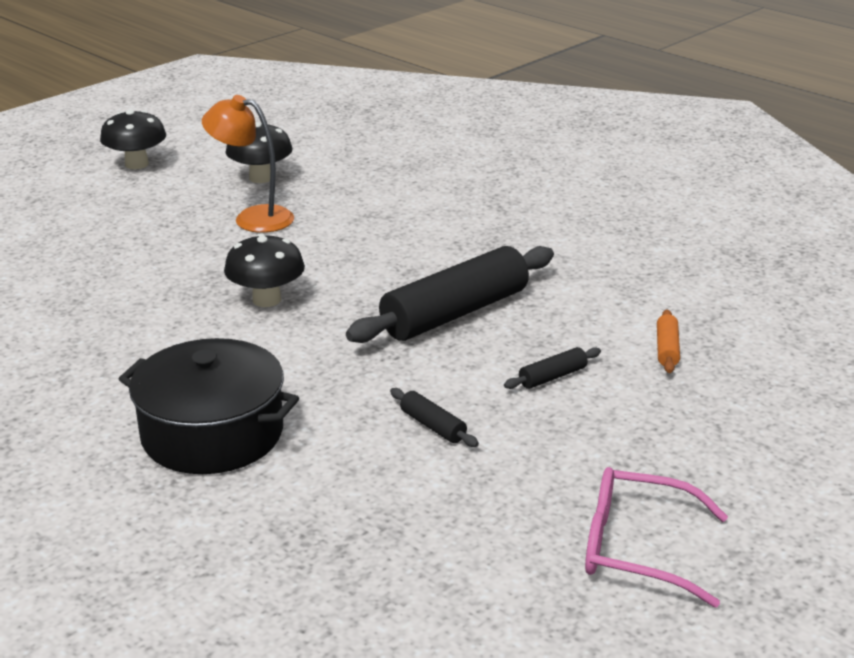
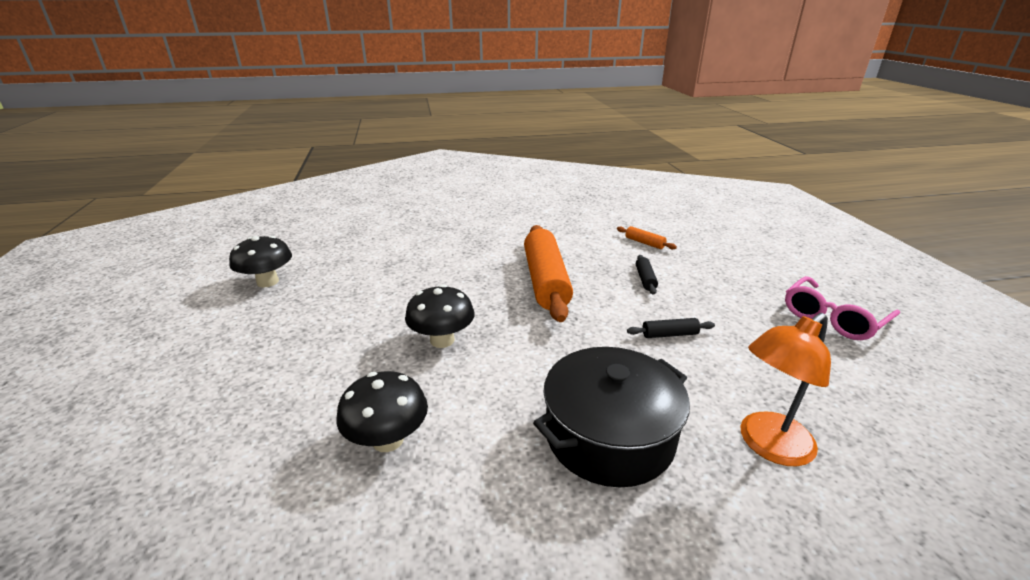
camera: 55 degrees left, 0 degrees up
(136, 164) = (132, 325): black mushroom -> black mushroom (388, 440)
(253, 218) = (318, 305): orange lamp -> orange lamp (767, 446)
(455, 313) = (545, 281): black rolling pin -> orange rolling pin

